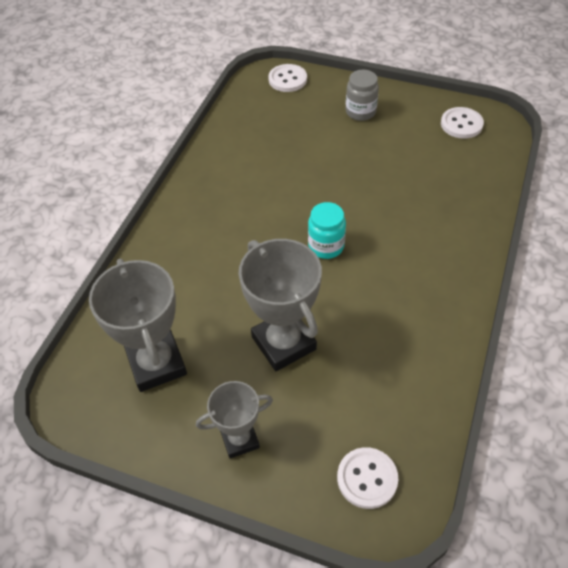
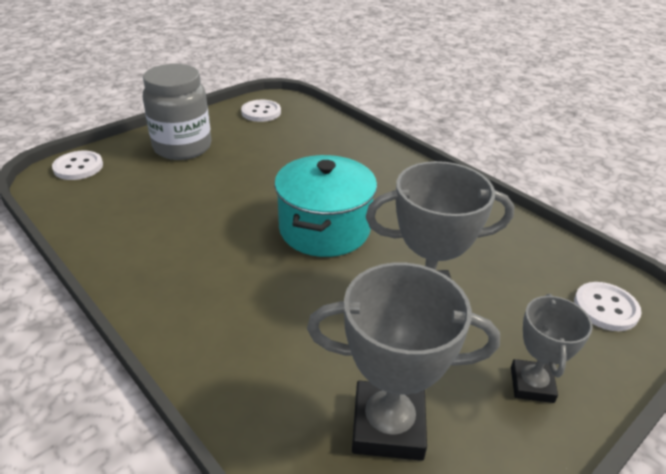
camera: 65 degrees left, 15 degrees down
(326, 246) = (324, 229): turquoise jar -> turquoise pot
(360, 112) = (182, 147): grey jar -> grey jar, size x1.74

